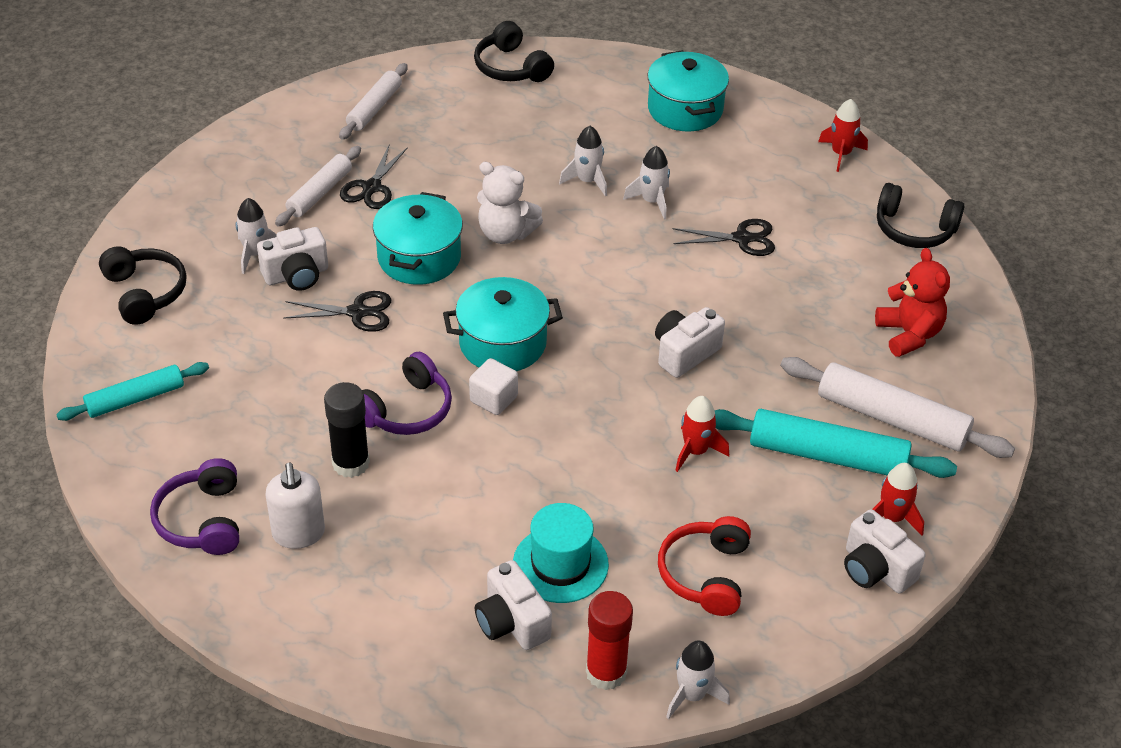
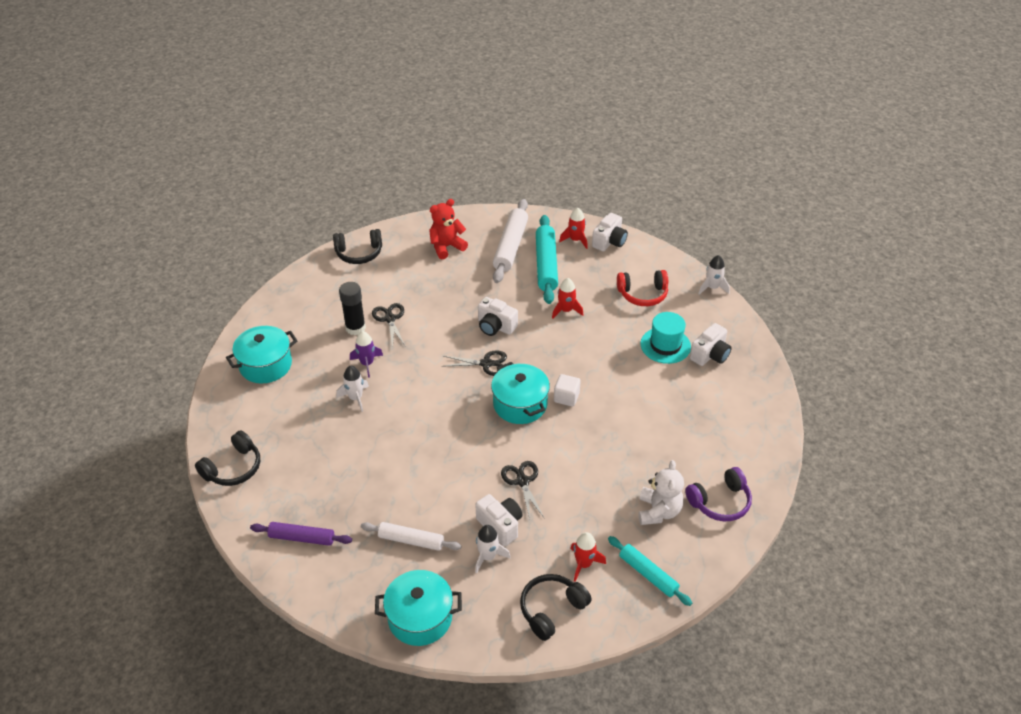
camera: 105 degrees left, 0 degrees up
(298, 534) = (705, 454): white soap dispenser -> none
(351, 463) = (644, 447): black glue stick -> black glue stick (355, 328)
(372, 187) = (396, 511): black scissors -> black scissors (486, 363)
(374, 108) = (302, 538): white rolling pin -> purple rolling pin
(406, 410) = (592, 434): purple headphones -> none
(419, 257) = (459, 464): turquoise pot -> turquoise pot (420, 618)
(505, 233) = (421, 426): white teddy bear -> white teddy bear (658, 511)
(606, 672) = (717, 317): red glue stick -> none
(652, 201) = (367, 364): white rocket -> purple rocket
(841, 154) = (297, 289): red rocket -> red rocket (584, 564)
(914, 229) = (359, 253): black headphones -> black headphones turned 75 degrees clockwise

